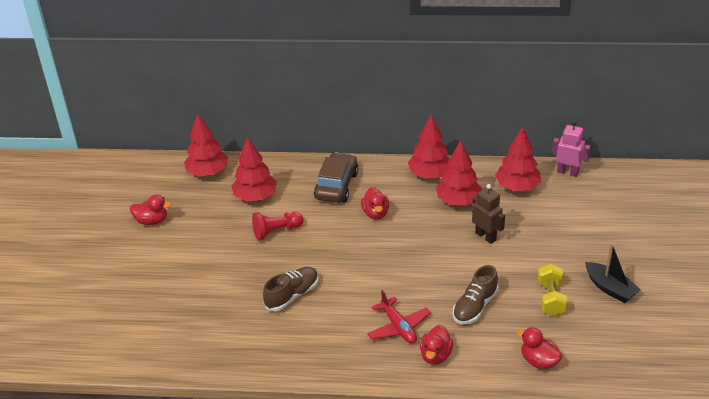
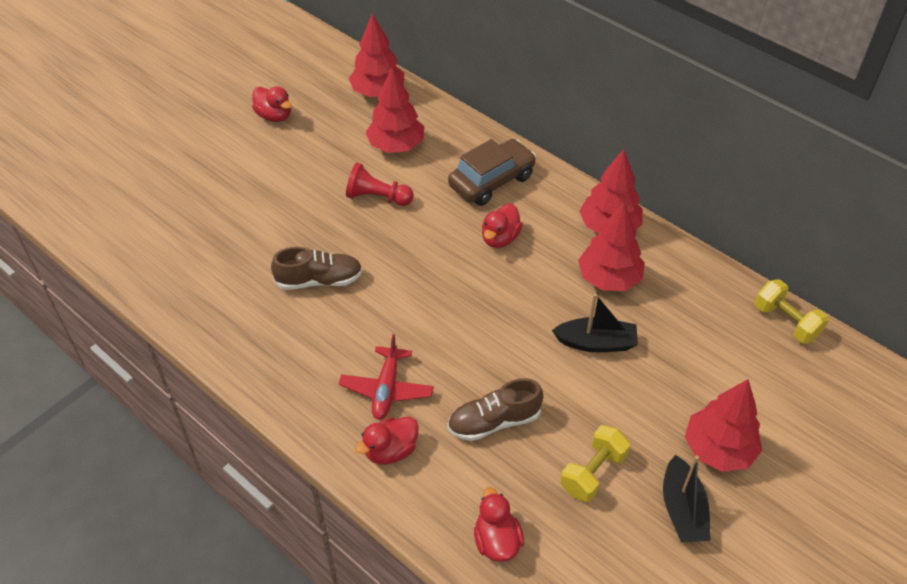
camera: 35 degrees right, 10 degrees up
(485, 236) = (596, 343): brown robot -> black boat
(517, 187) = (699, 303): red tree -> red tree (718, 449)
(567, 172) = (786, 322): pink robot -> yellow dumbbell

